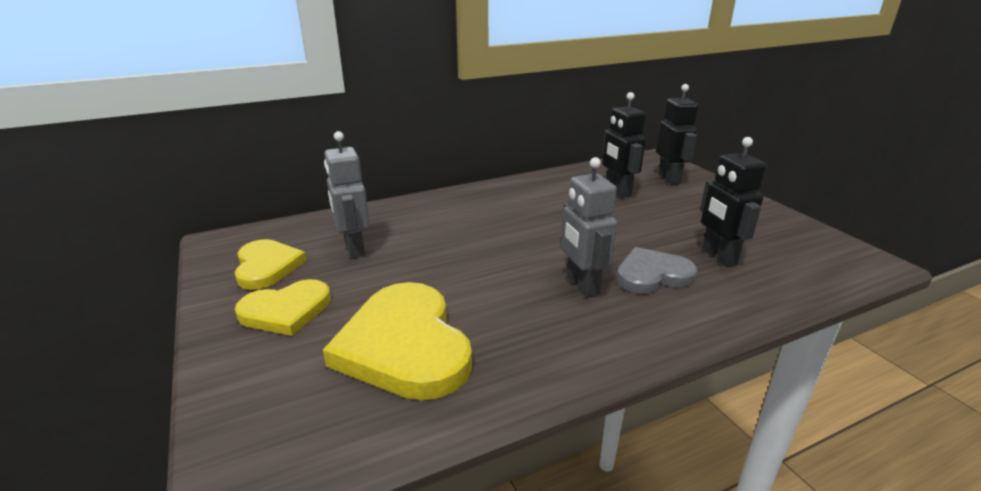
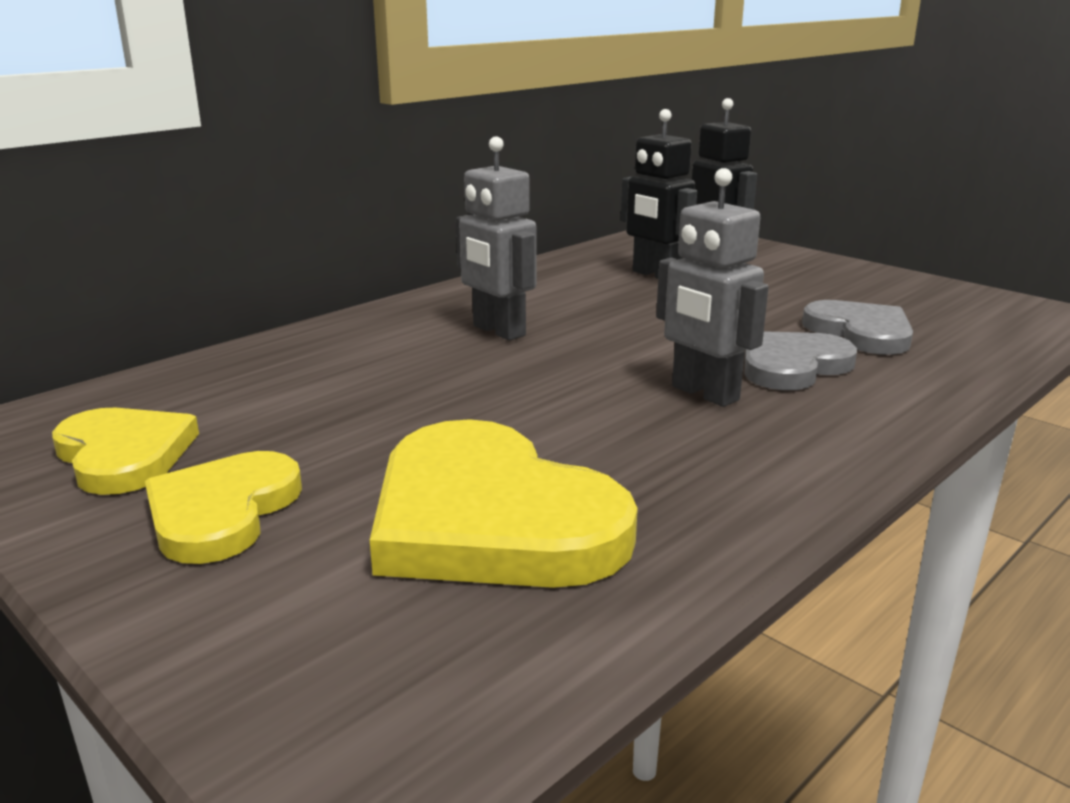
camera: 20 degrees left, 5 degrees down
(286, 311) = (222, 511): yellow heart -> yellow heart turned 150 degrees clockwise
(354, 249) = (278, 404): grey robot -> grey robot (498, 331)
(718, 257) = (860, 332): black robot -> grey heart

